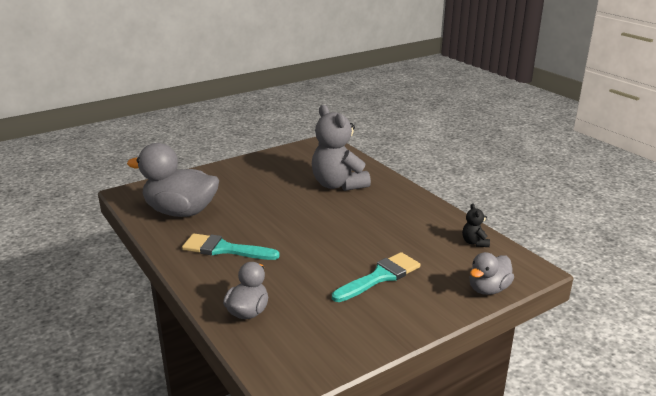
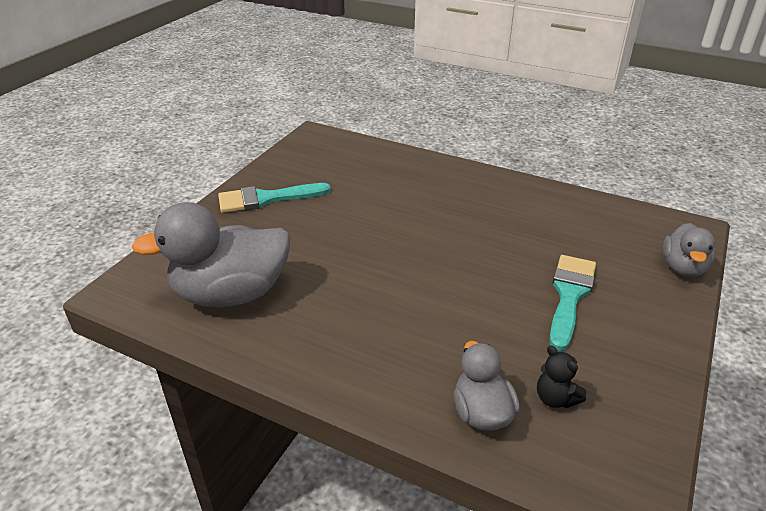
camera: 30 degrees left, 10 degrees up
(224, 249) = (351, 330): turquoise brush -> turquoise brush (266, 199)
(338, 185) = (392, 187): grey teddy bear -> none
(474, 242) = (608, 215): black teddy bear -> black teddy bear (555, 398)

